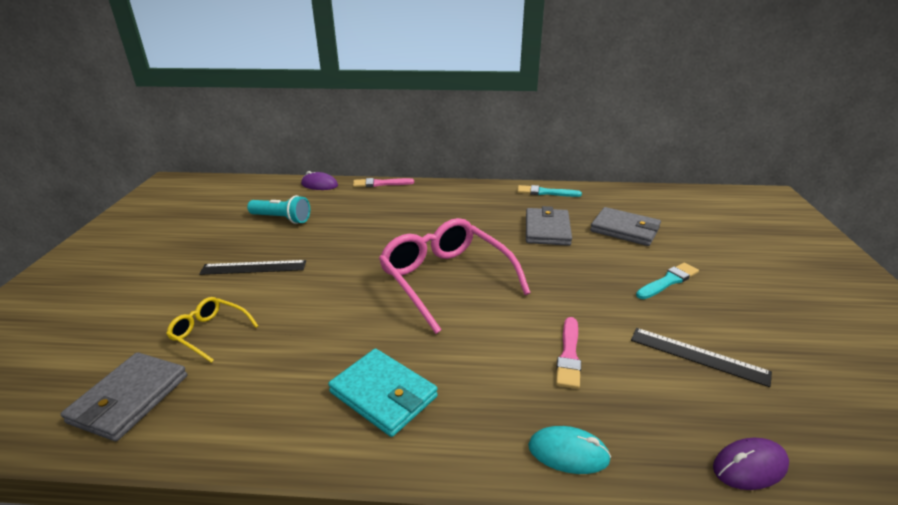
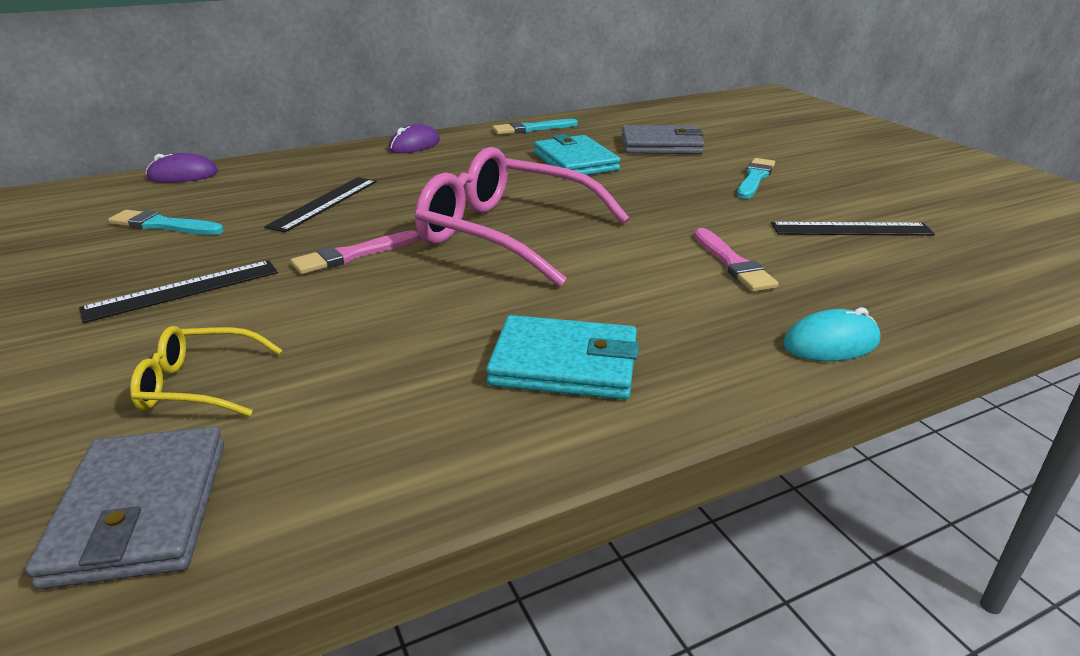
camera: 30 degrees left, 0 degrees up
(282, 219) = (163, 225): turquoise flashlight -> turquoise brush
(369, 225) = (324, 203): none -> black ruler
(380, 184) = (287, 157): pink brush -> pink brush (352, 255)
(547, 230) = (575, 161): grey wallet -> turquoise wallet
(749, 466) = (987, 297): purple mouse -> purple mouse (414, 145)

